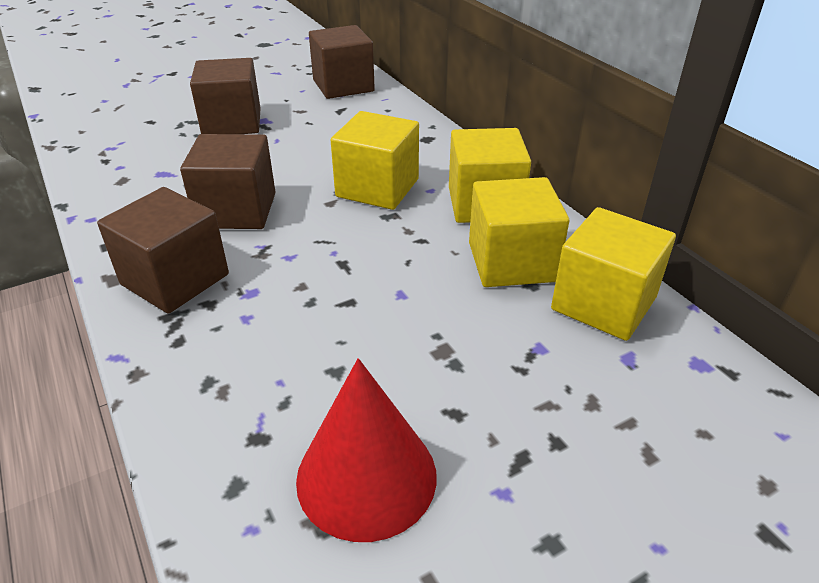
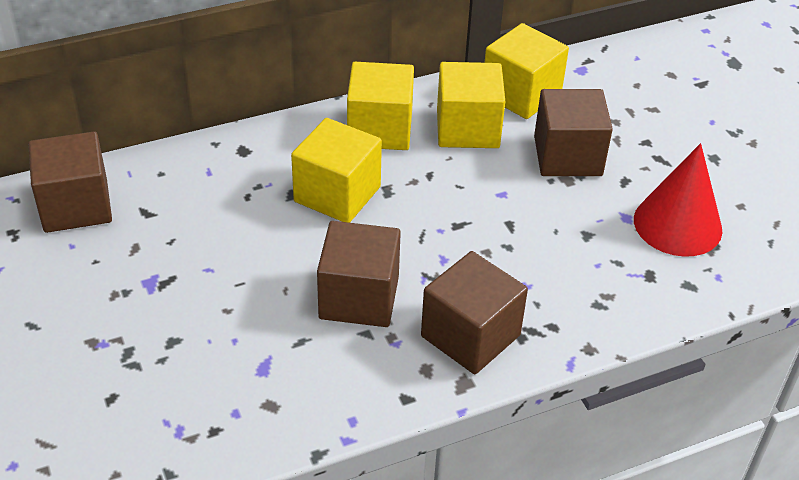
camera: 85 degrees left, 5 degrees up
(232, 123) = (148, 311): brown cube -> brown cube (567, 156)

